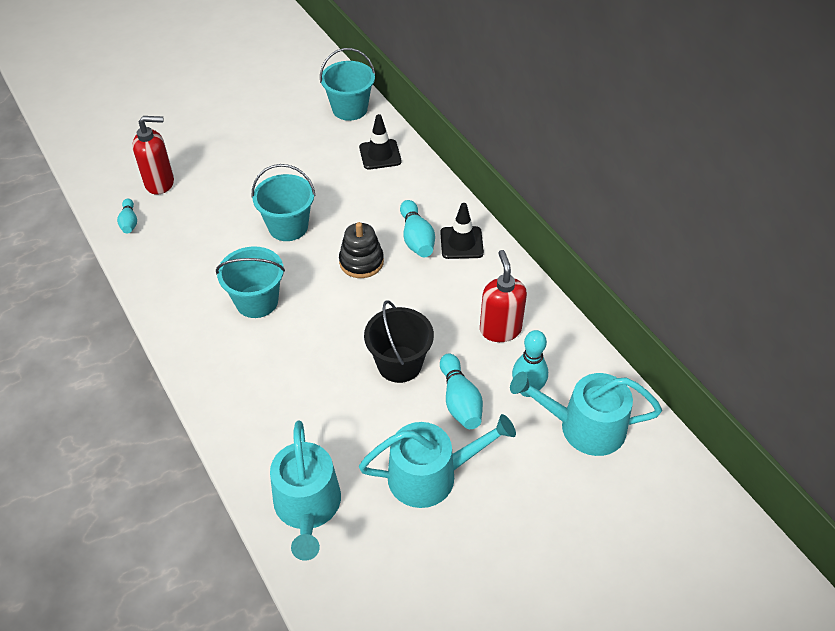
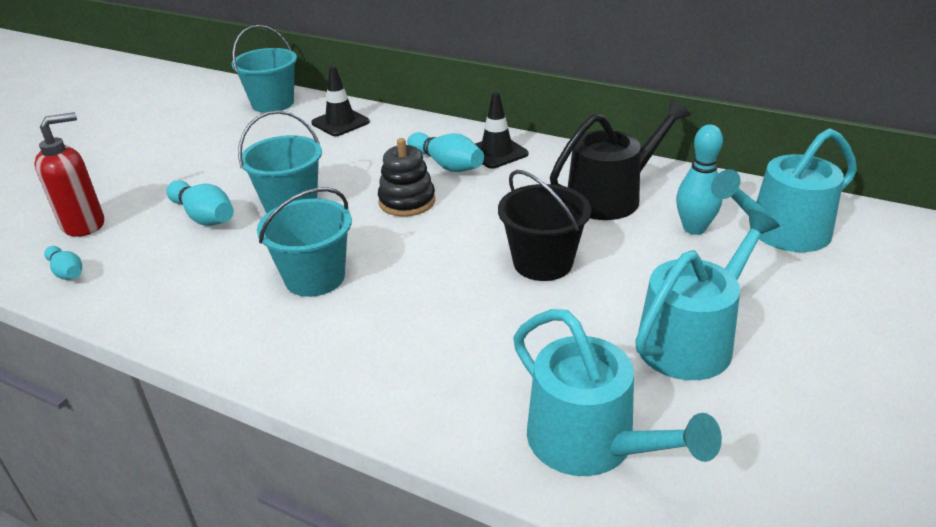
camera: 30 degrees left, 15 degrees down
(460, 401) = (641, 265): turquoise bowling pin -> turquoise bowling pin (204, 217)
(500, 329) = (611, 197): red soap dispenser -> black watering can

